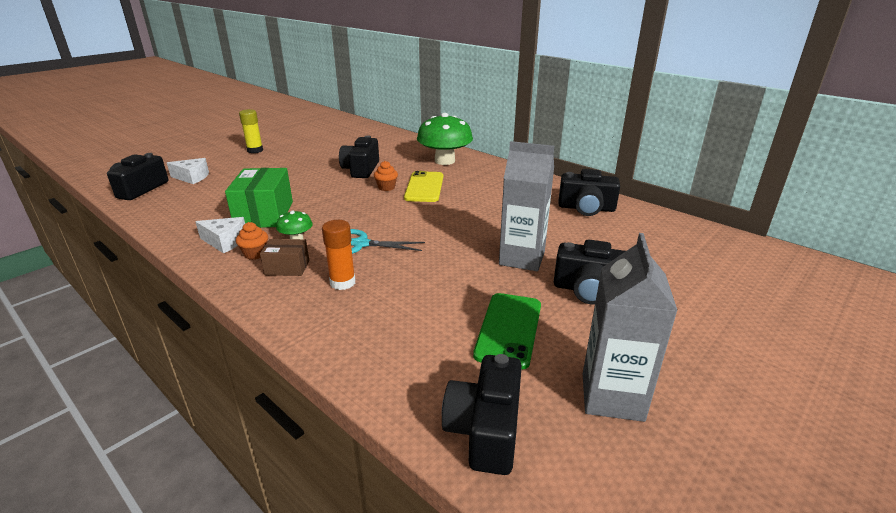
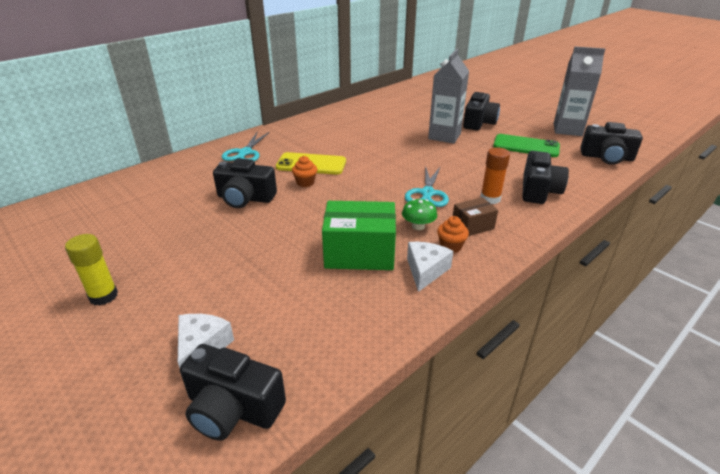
camera: 85 degrees left, 5 degrees up
(287, 268) = (472, 226): brown box -> brown box turned 60 degrees clockwise
(444, 161) = (245, 153): green mushroom -> turquoise scissors
(586, 208) = (369, 110): black camera -> black camera (538, 190)

